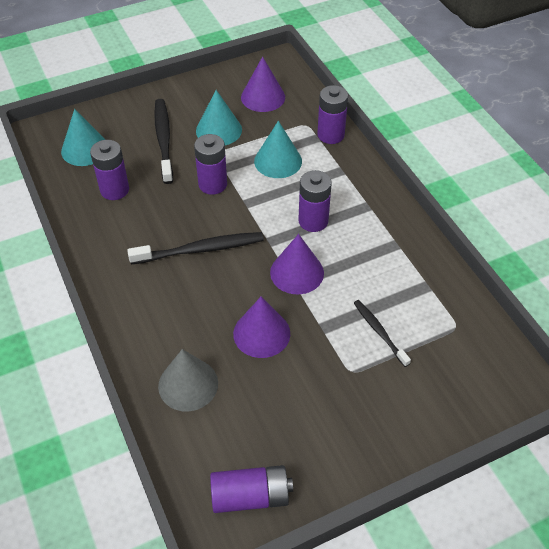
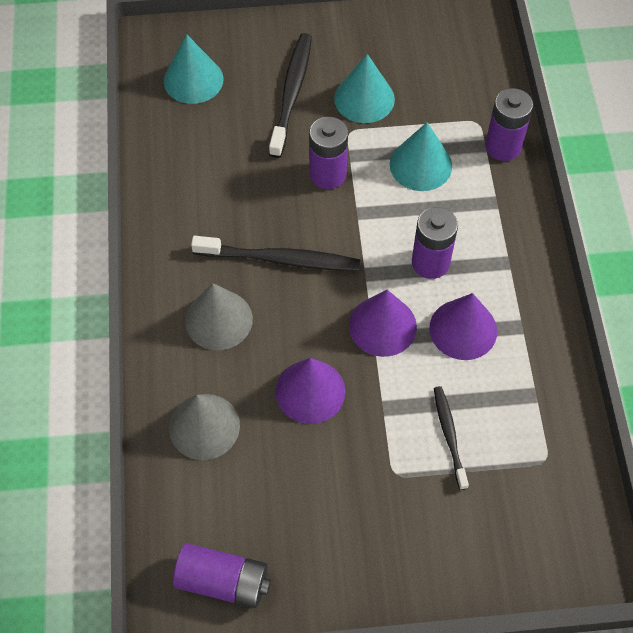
camera: 20 degrees right, 10 degrees up
(114, 190) = (209, 147): purple battery -> none
(169, 304) = (218, 319): none -> grey cone
(263, 97) = (438, 65): purple cone -> purple cone (463, 329)

